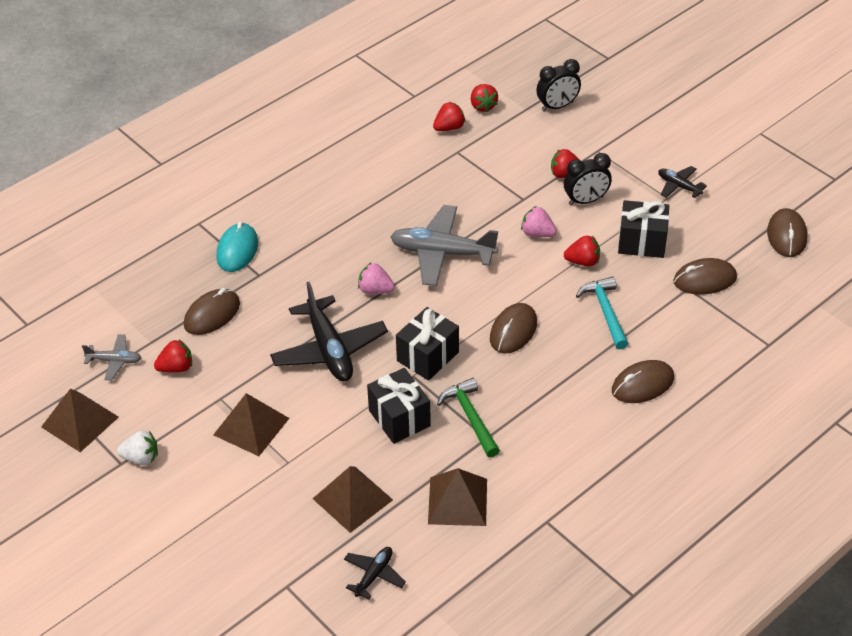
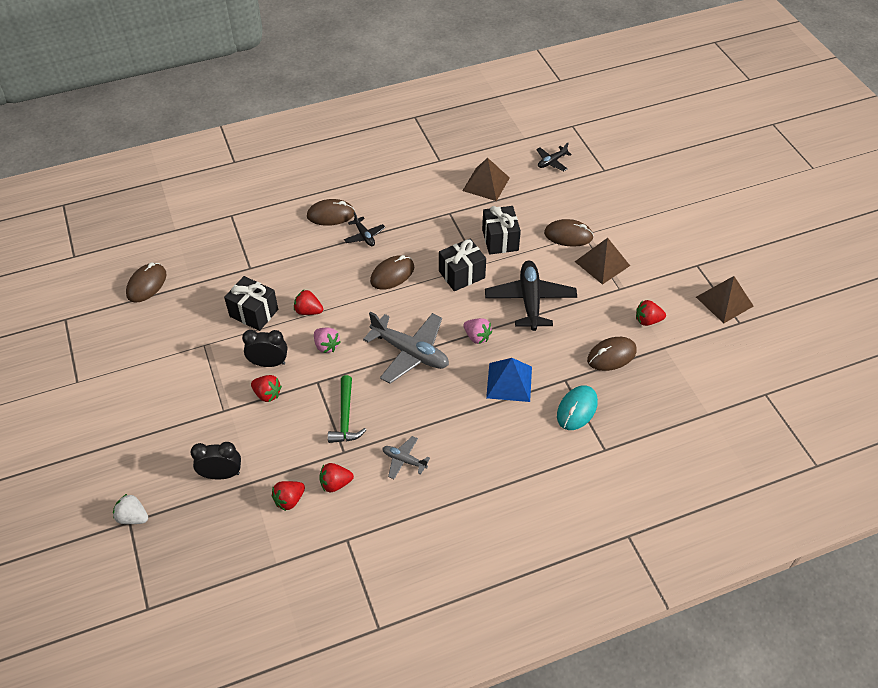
camera: 160 degrees left, 5 degrees up
(114, 361) = (694, 340): grey plane -> grey plane (404, 460)
(141, 458) = (682, 264): white strawberry -> white strawberry (133, 517)
(319, 255) = (509, 382): none -> blue pyramid
(353, 499) = (549, 202): brown pyramid -> none
(470, 417) = (453, 227): green hammer -> green hammer (345, 417)
(483, 106) = (289, 500): red strawberry -> red strawberry turned 135 degrees counterclockwise
(605, 312) = (320, 268): turquoise hammer -> none
(679, 186) = (186, 352): black plane -> black plane (364, 236)
(704, 280) = (233, 270): brown mouse -> brown mouse (568, 235)

